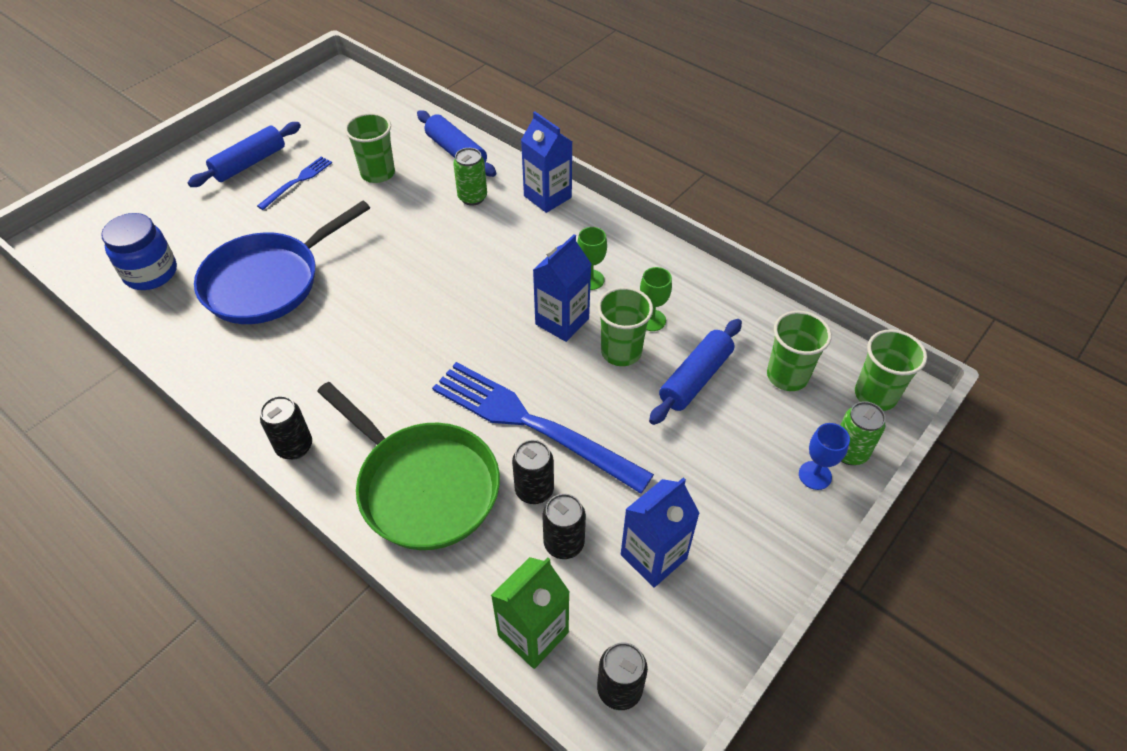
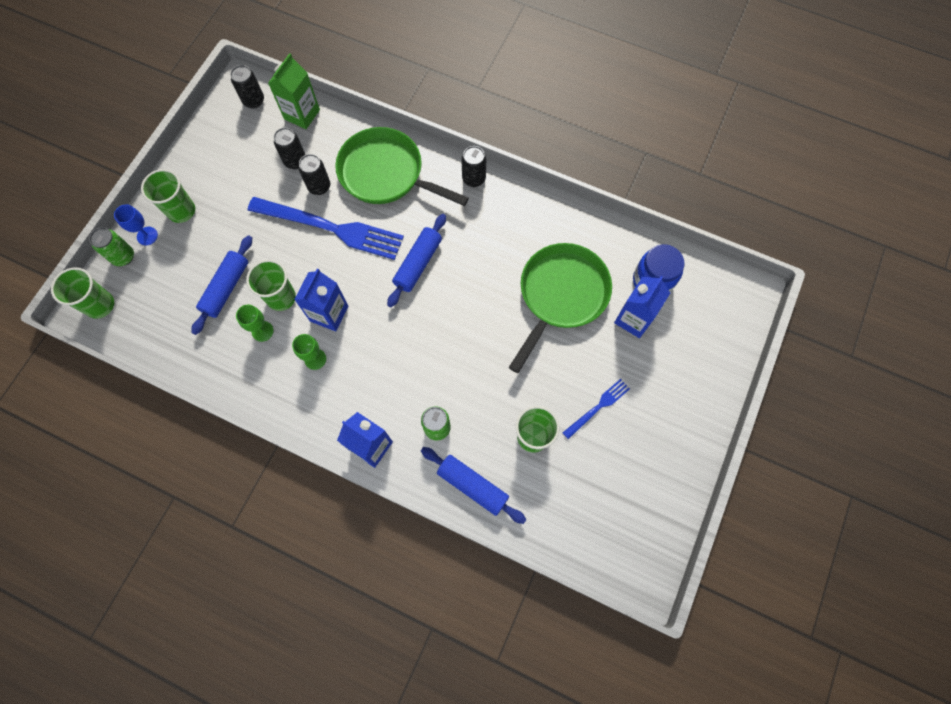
camera: 165 degrees right, 20 degrees up
(249, 163) = (653, 419): blue rolling pin -> blue rolling pin (418, 264)
(268, 281) = (561, 295): blue pan -> green pan
(297, 181) = (598, 407): blue fork -> blue fork turned 150 degrees counterclockwise
(653, 556) = (243, 166): blue carton -> blue carton (633, 319)
(787, 376) = (161, 306): green cup -> green cup (181, 211)

